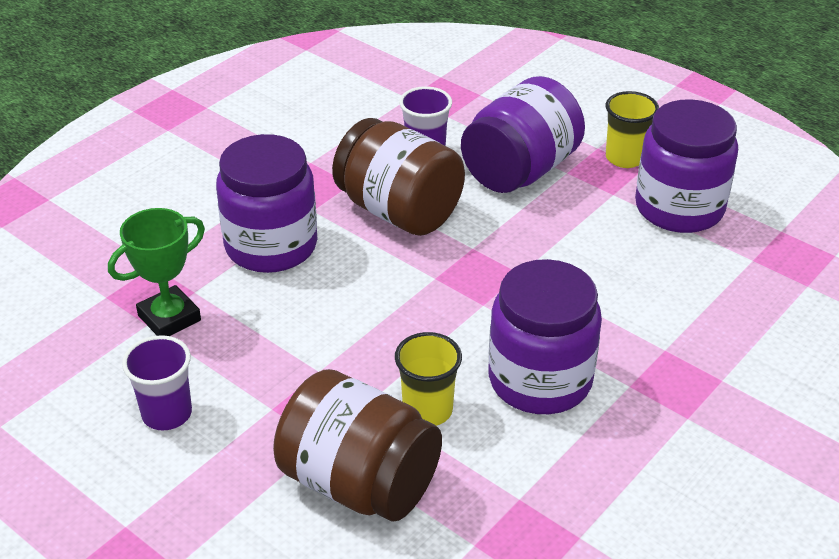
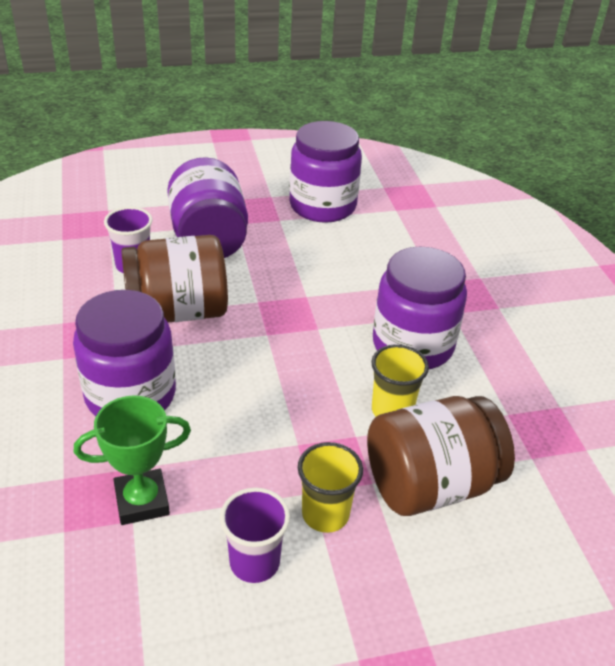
camera: 55 degrees left, 0 degrees up
(169, 318) = (142, 501): green trophy -> green trophy turned 75 degrees clockwise
(625, 158) = (253, 196): yellow cup -> yellow cup (325, 514)

